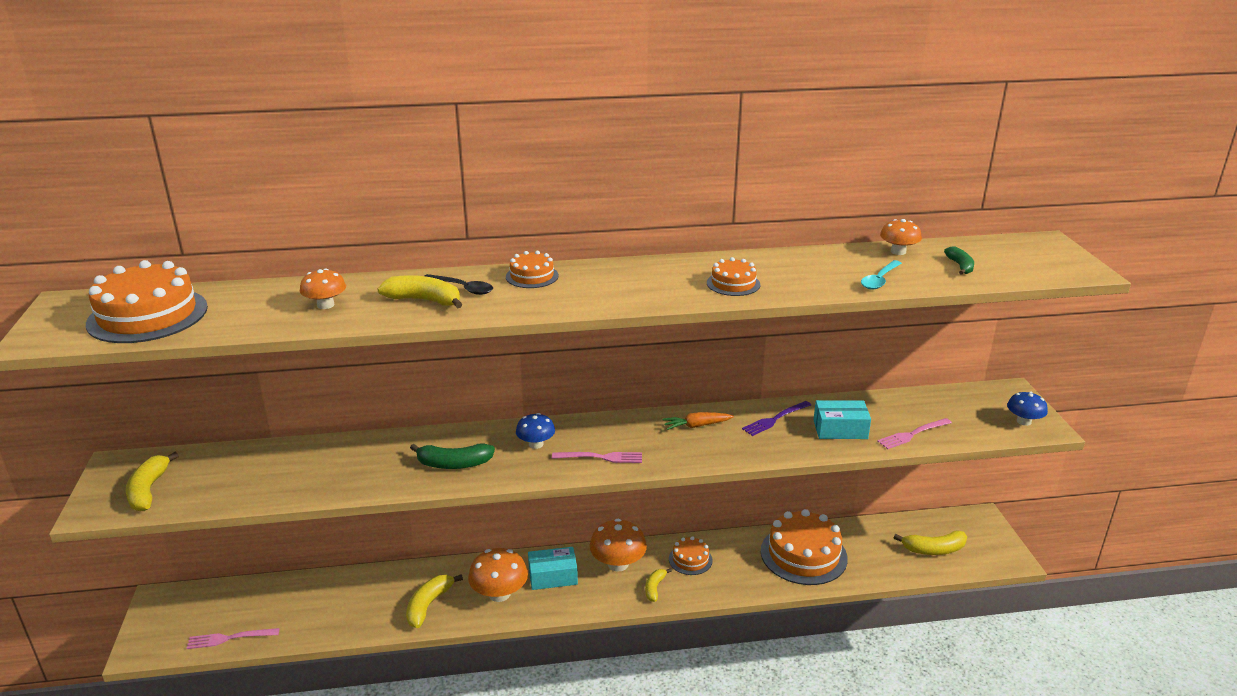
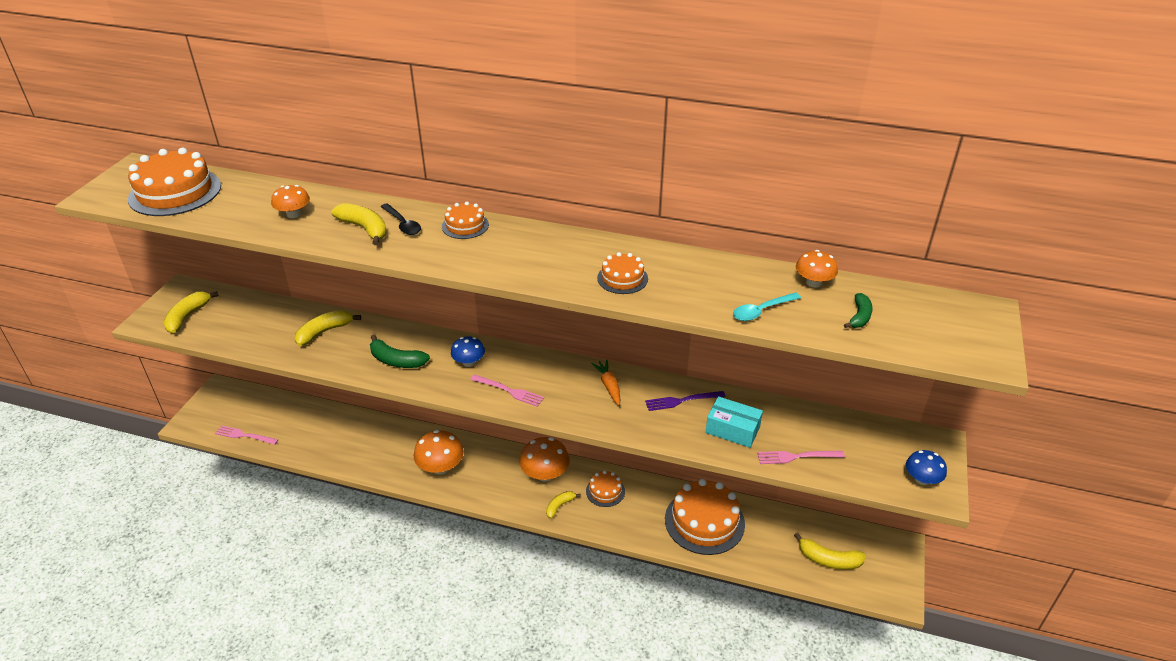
camera: 25 degrees right, 10 degrees up
(428, 605) = (385, 458): yellow banana -> yellow banana (324, 332)
(553, 576) = (488, 467): turquoise box -> none
(696, 426) = (609, 386): orange carrot -> orange carrot turned 60 degrees clockwise

